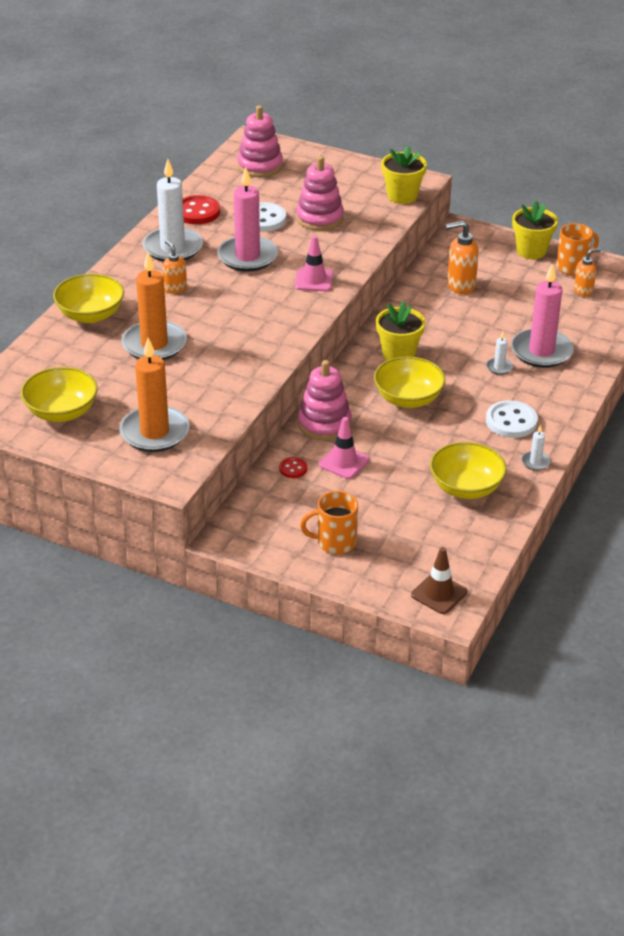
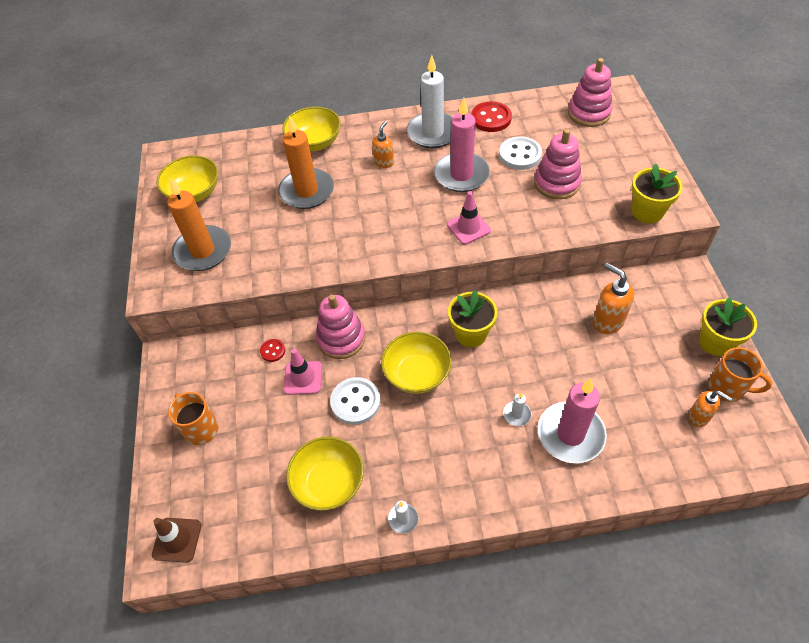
camera: 60 degrees right, 15 degrees up
(511, 421) = (447, 467): white button -> white button (355, 402)

